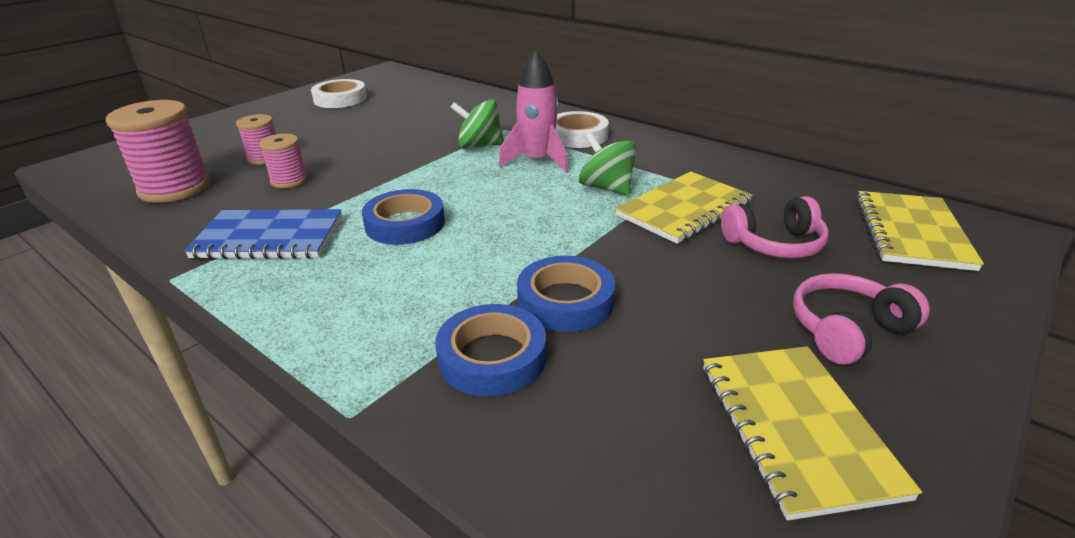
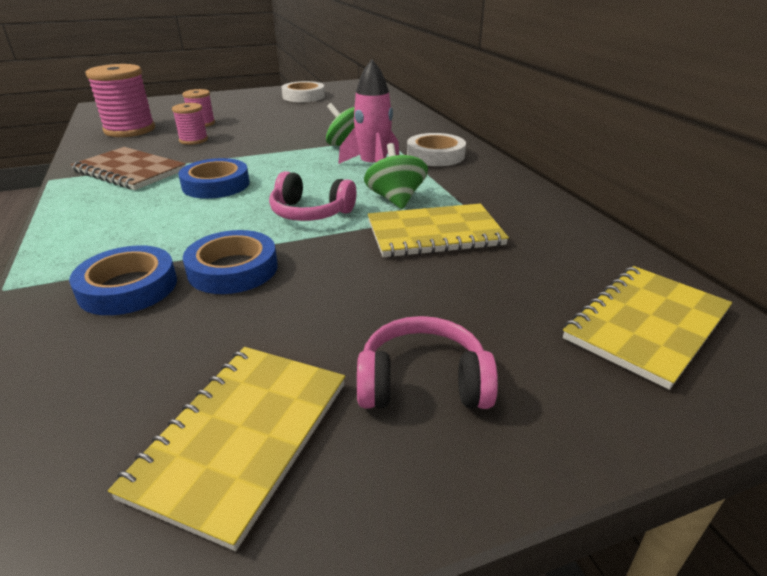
camera: 30 degrees right, 0 degrees up
(269, 237) = (130, 171): blue notebook -> brown notebook
(774, 244) = (473, 286): pink headphones -> pink headphones (310, 213)

